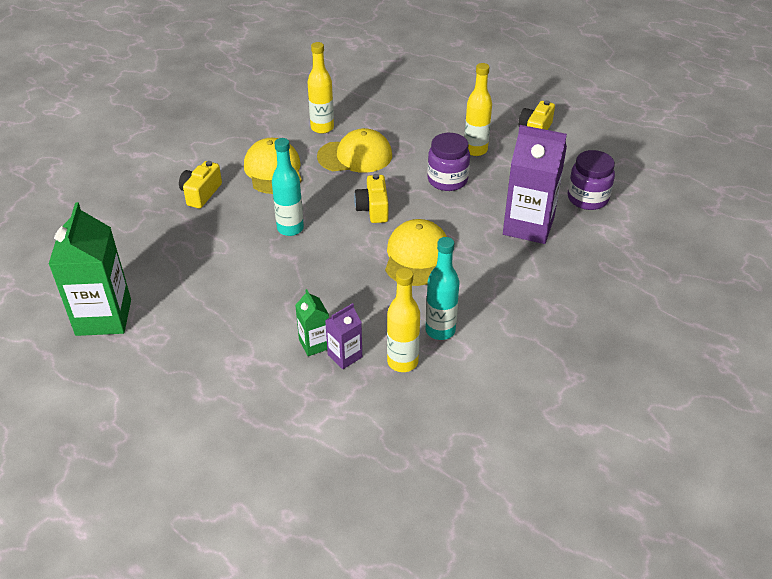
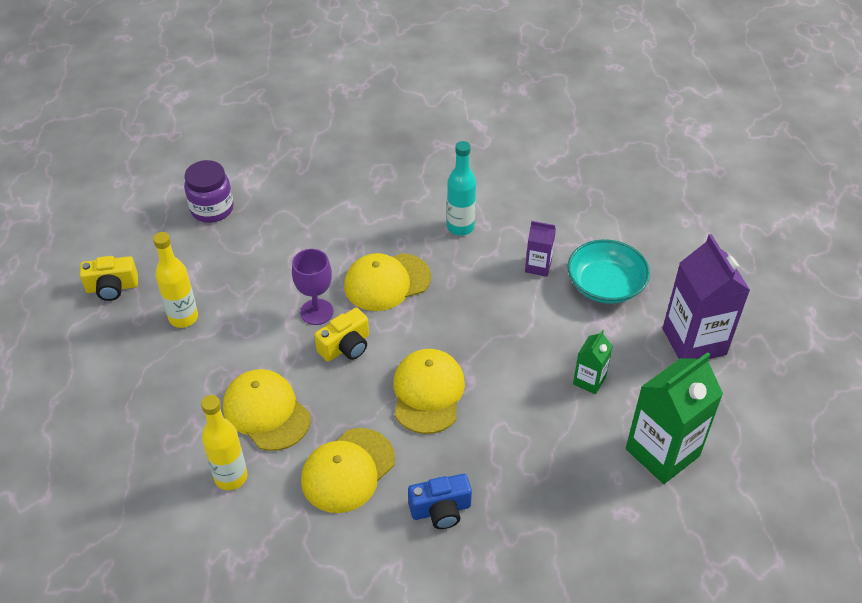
camera: 125 degrees left, 5 degrees up
(201, 194) = (440, 510): yellow camera -> blue camera
(278, 389) = (605, 285): none -> turquoise bowl
(290, 228) = (428, 393): turquoise bottle -> yellow cap
(314, 344) = (544, 290): green carton -> green carton (589, 380)
(402, 362) = (511, 232): yellow bottle -> none
(421, 208) = (316, 312): none -> purple goblet
(447, 180) = (255, 314): purple jar -> none
(528, 226) = (284, 230): purple carton -> purple carton (694, 341)

